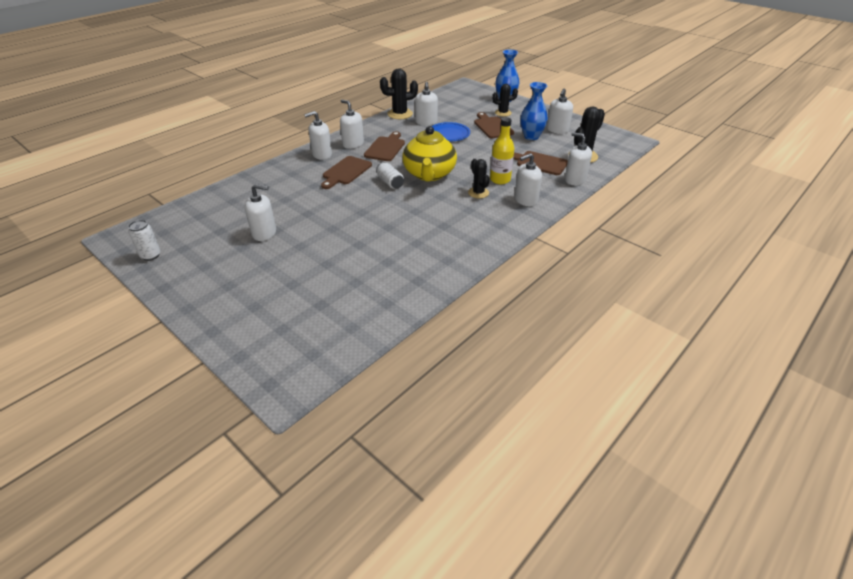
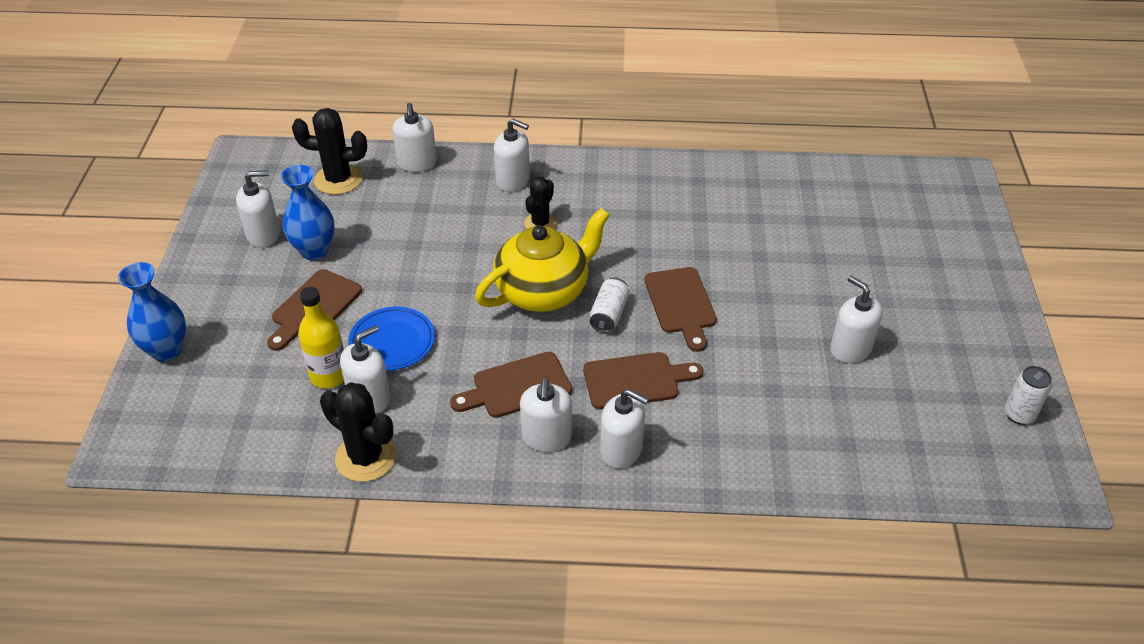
camera: 130 degrees left, 5 degrees up
(500, 180) = (485, 221): yellow bottle -> yellow bottle (329, 375)
(503, 113) = (241, 322): black cactus -> none
(539, 163) = (399, 208): brown cutting board -> brown cutting board (681, 304)

